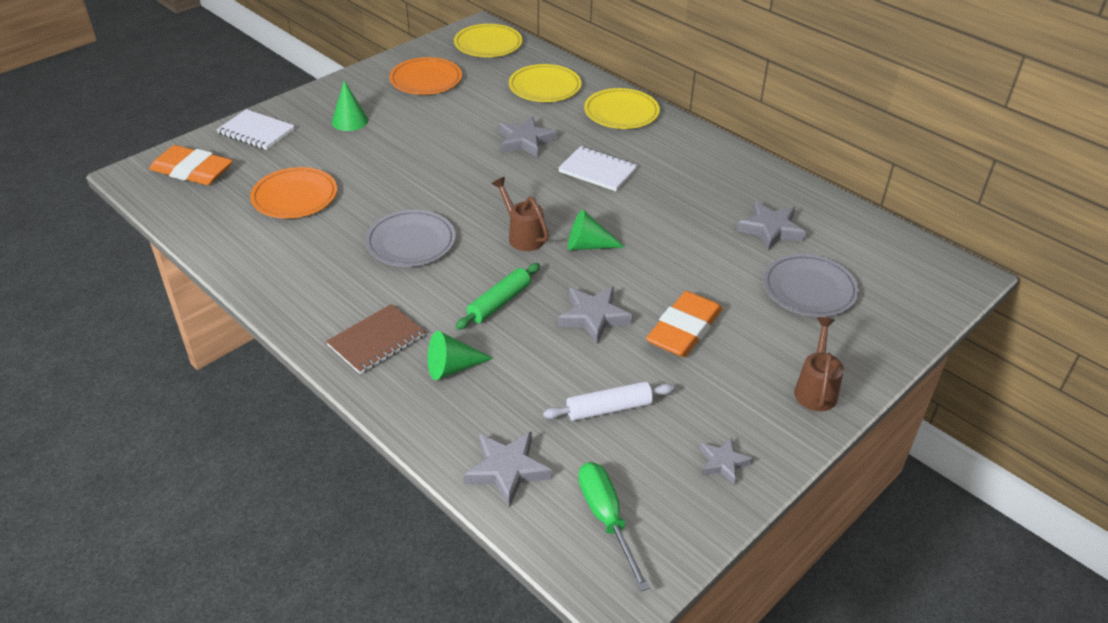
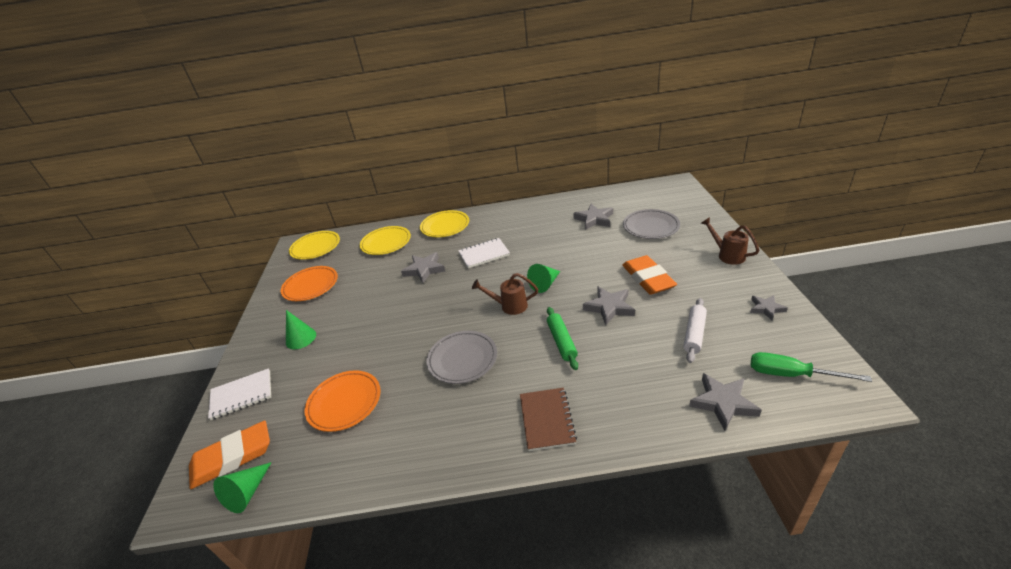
camera: 45 degrees left, 5 degrees down
(452, 367) = (606, 390): green cone -> green cone (247, 493)

